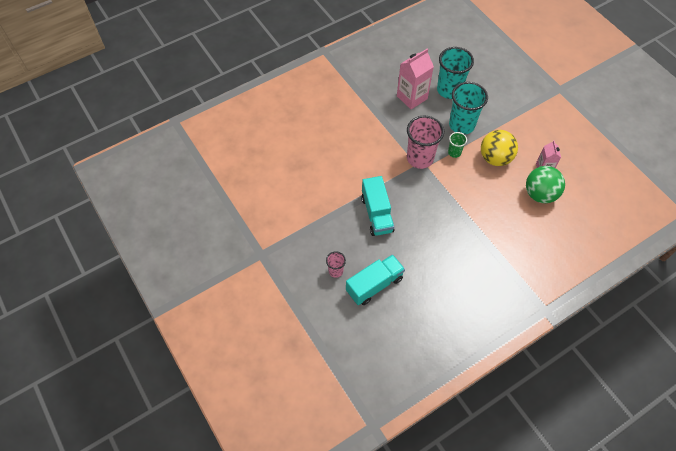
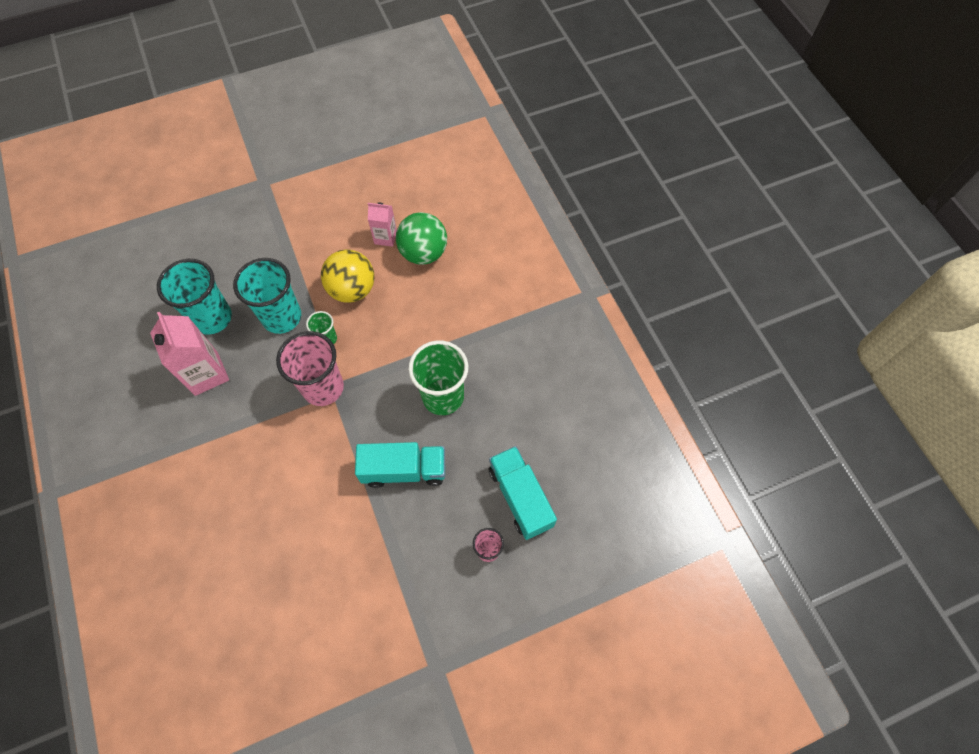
camera: 80 degrees left, 5 degrees up
(433, 227) = (443, 396): none -> green cup

